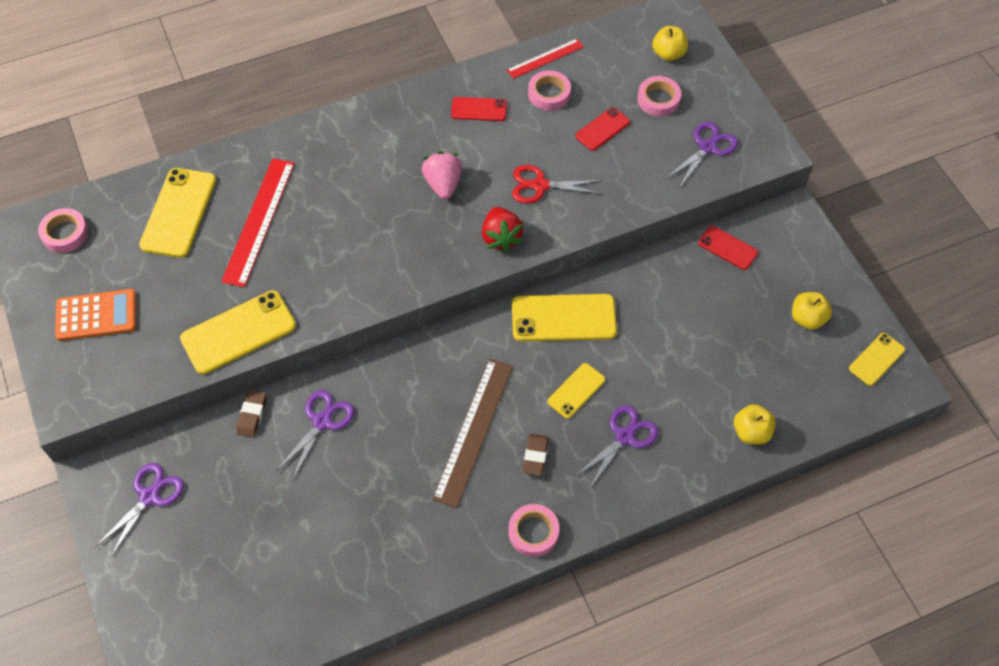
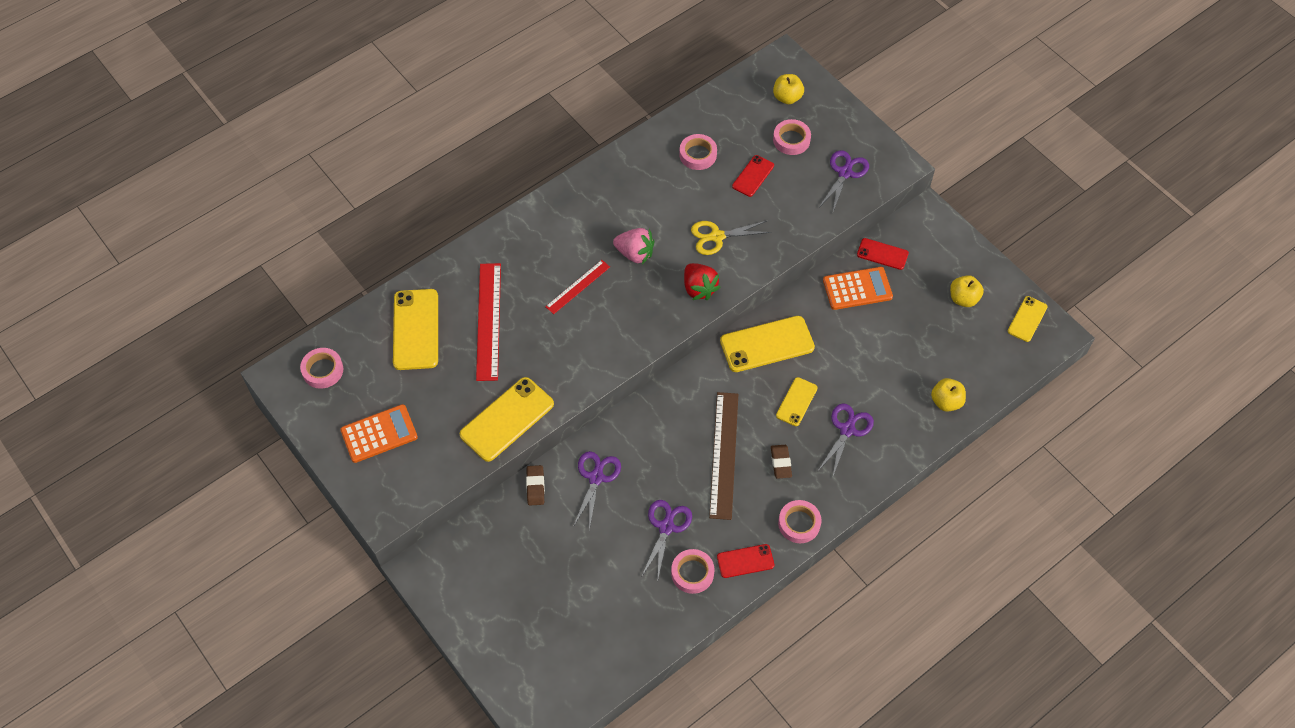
camera: 15 degrees left, 0 degrees up
(149, 496) = (474, 574): purple scissors -> purple scissors (666, 527)
(391, 559) = (692, 573): none -> pink tape
(443, 184) = (635, 253): pink strawberry -> pink strawberry turned 135 degrees clockwise
(479, 109) = (642, 181): red phone -> red phone (745, 561)
(540, 186) = (717, 237): red scissors -> yellow scissors
(545, 58) = (684, 123): red ruler -> red ruler (578, 286)
(686, 280) = (857, 289): none -> orange calculator

